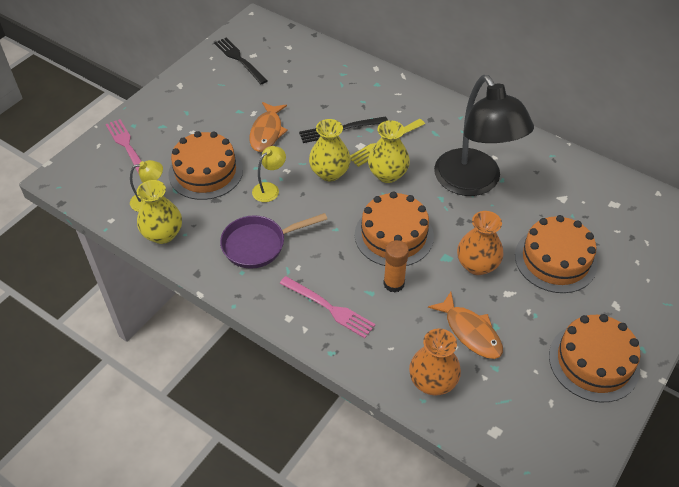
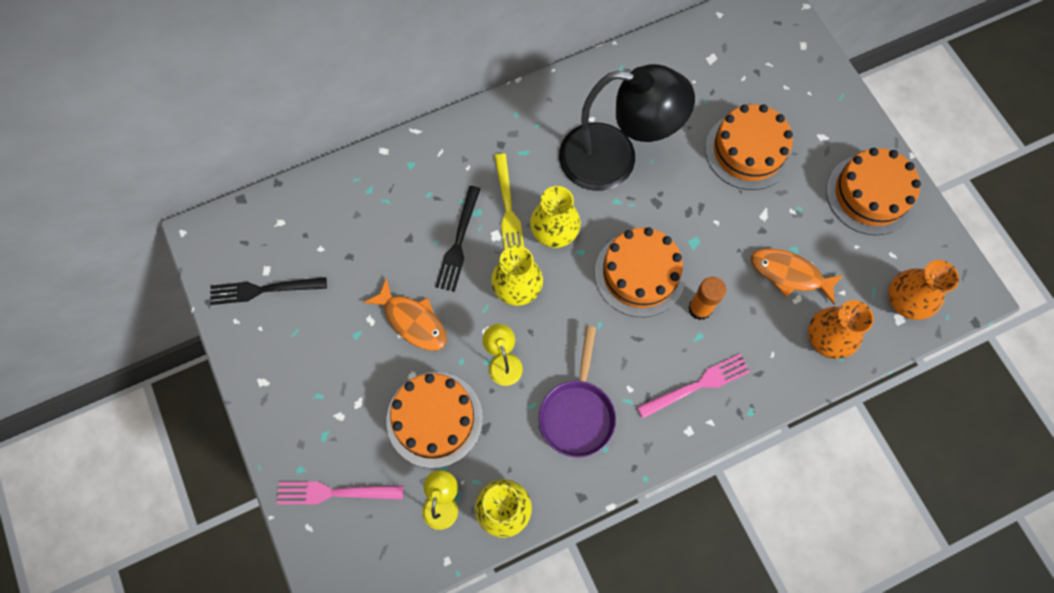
camera: 60 degrees left, 20 degrees up
(470, 332) = (789, 274): orange fish -> orange fish turned 150 degrees counterclockwise
(477, 265) = (718, 221): orange vase -> orange vase (905, 301)

